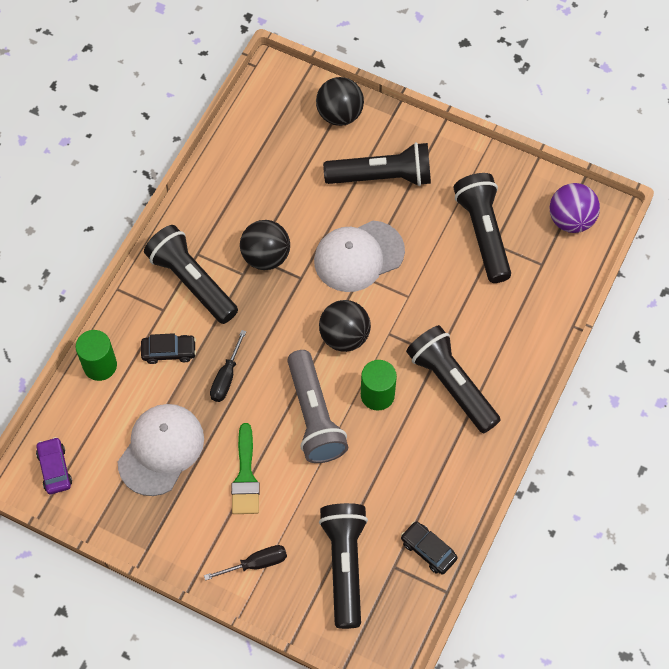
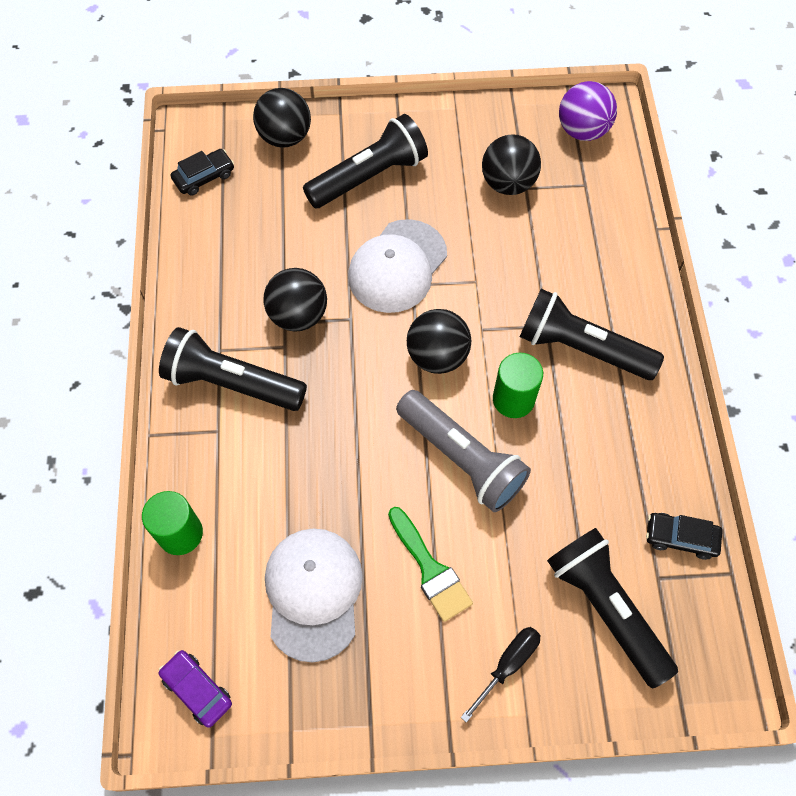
camera: 30 degrees left, 0 degrees up
(169, 351) = (253, 474): black car -> black car (204, 177)
(226, 377) = (337, 468): black screwdriver -> none
(483, 233) = (508, 183): black flashlight -> black ball

